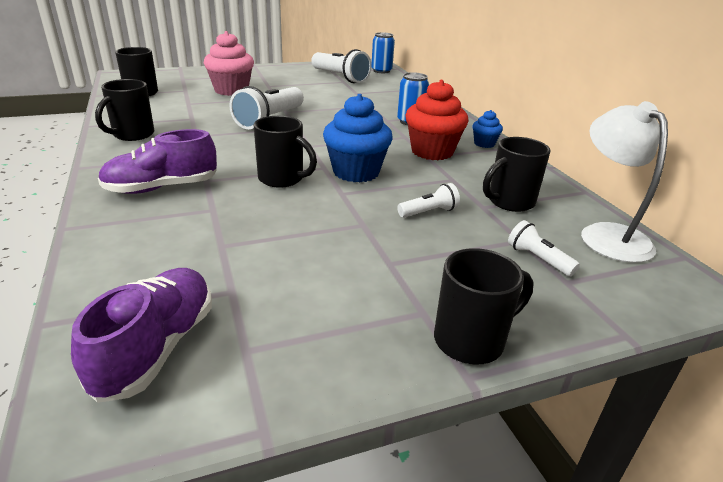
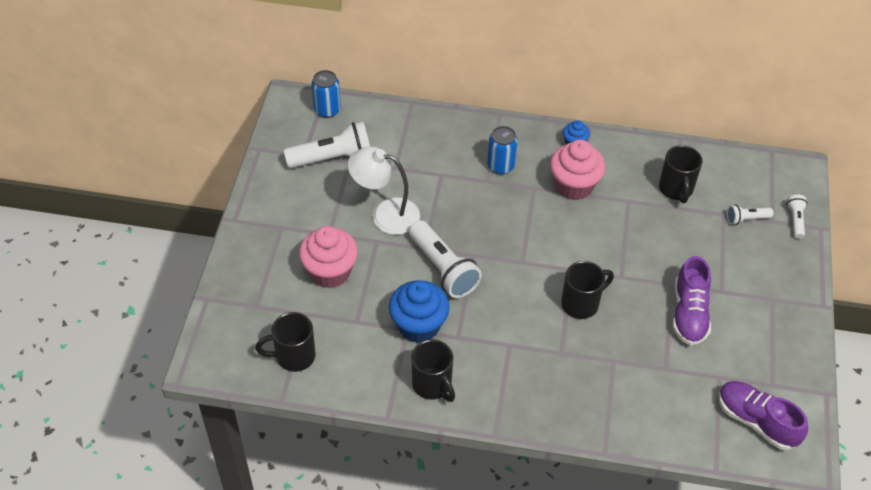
camera: 60 degrees left, 20 degrees up
(162, 188) = (563, 384): purple shoe -> purple shoe (689, 313)
(356, 172) = (589, 253): blue cupcake -> blue cupcake (419, 326)
(429, 212) = (670, 241): white flashlight -> white flashlight (795, 220)
(432, 152) = (574, 186): red cupcake -> pink cupcake
(471, 340) = (800, 291): black mug -> none
(607, 234) = (735, 168): white lamp -> white lamp (385, 214)

